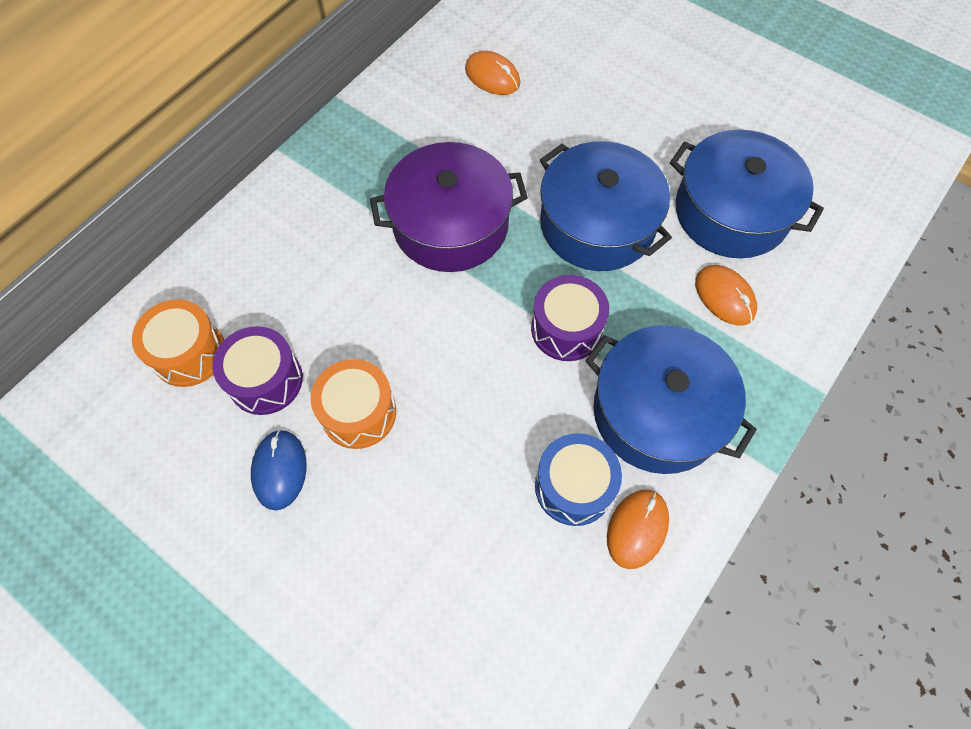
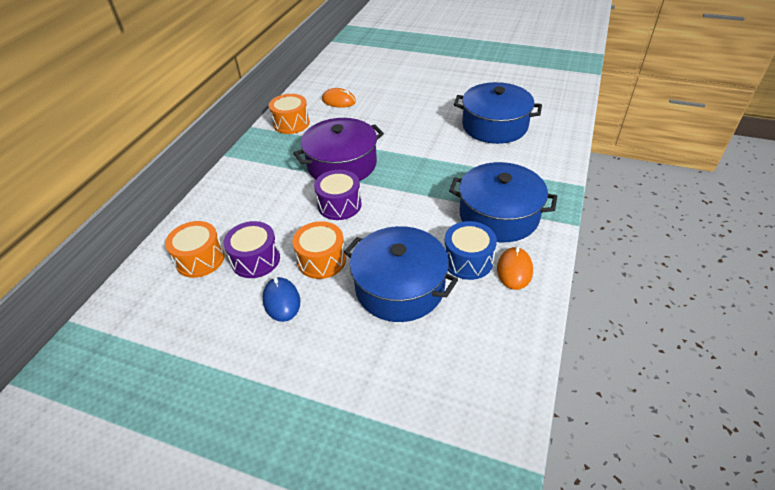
camera: 15 degrees left, 20 degrees down
(400, 108) = (291, 123): none -> orange drum
(566, 328) = (429, 193): purple drum -> purple drum (339, 205)
(597, 224) = (425, 146): blue pot -> blue pot (400, 287)
(724, 297) = (509, 159): orange mouse -> none

